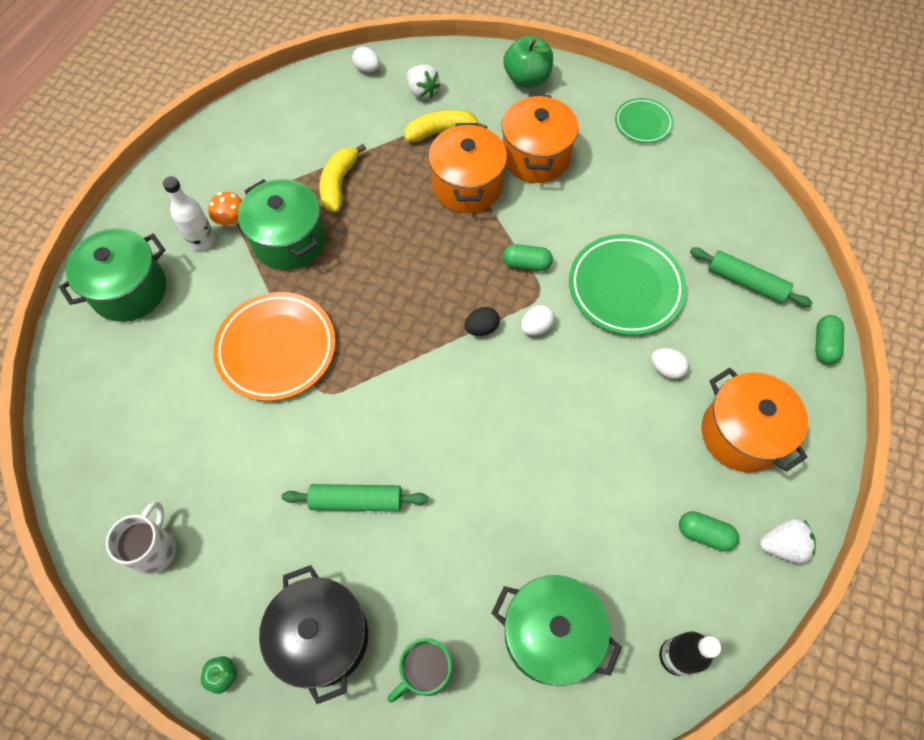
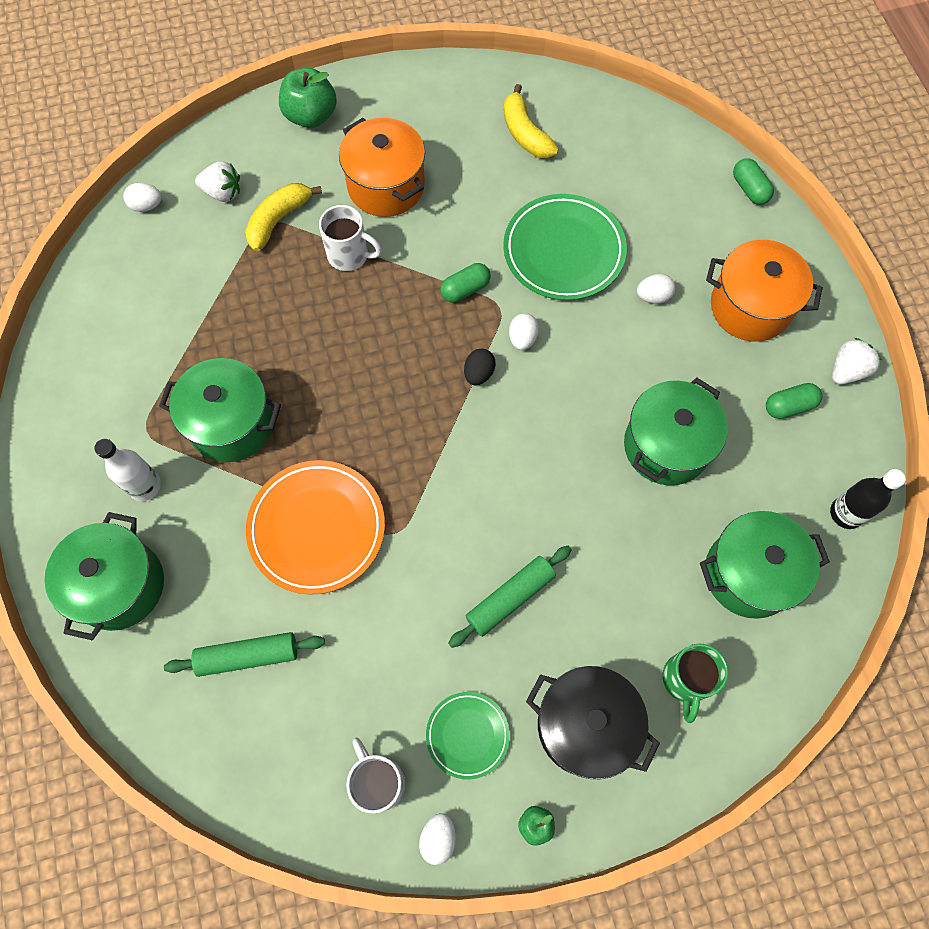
camera: 40 degrees left, 5 degrees up
(153, 623) = (438, 838): none -> white egg
(231, 220) = (155, 445): orange mushroom -> none
(339, 184) = (227, 336): yellow banana -> yellow banana (525, 133)
(467, 186) = (349, 255): orange pot -> white mug
(574, 486) = (666, 446): none -> green pot
(643, 123) = (451, 91): green plate -> green plate (467, 735)
(746, 282) = (651, 178): green rolling pin -> green rolling pin (248, 656)

